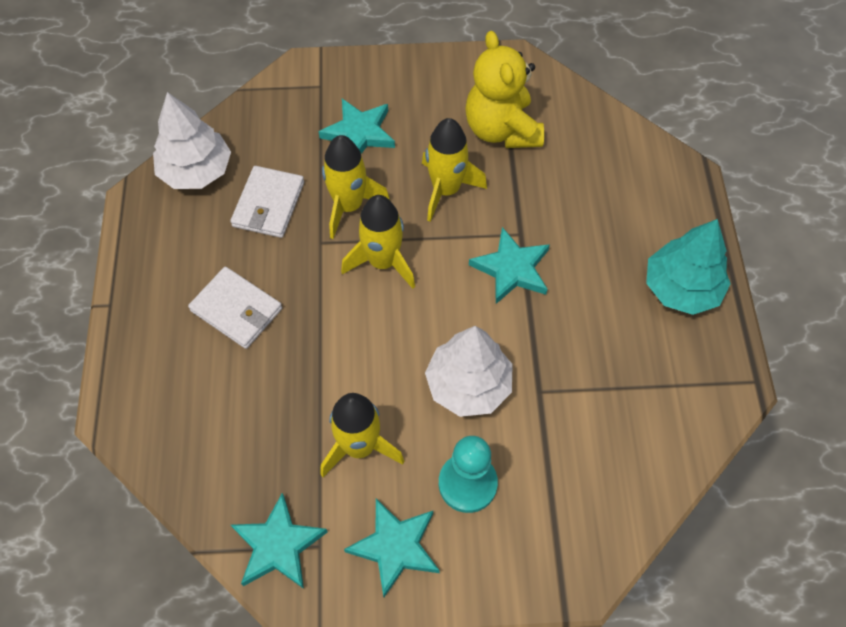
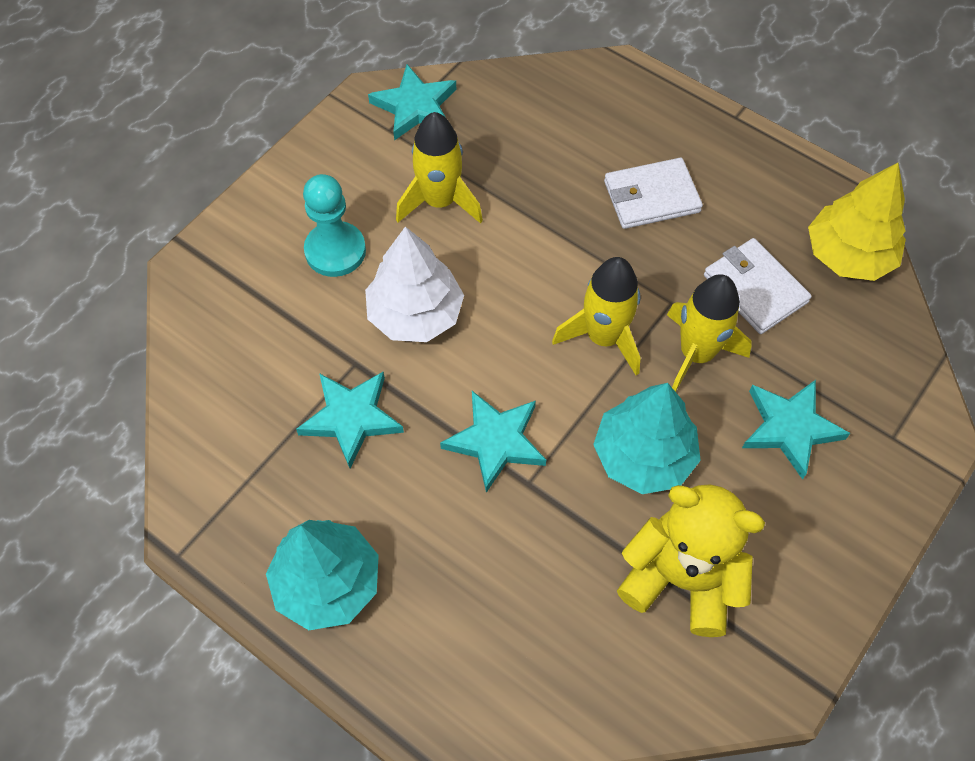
camera: 130 degrees right, 0 degrees up
(196, 171) = (848, 255): white tree -> yellow tree
(395, 547) = (339, 172): turquoise star -> turquoise star (351, 418)
(446, 190) = (643, 455): yellow rocket -> turquoise tree

